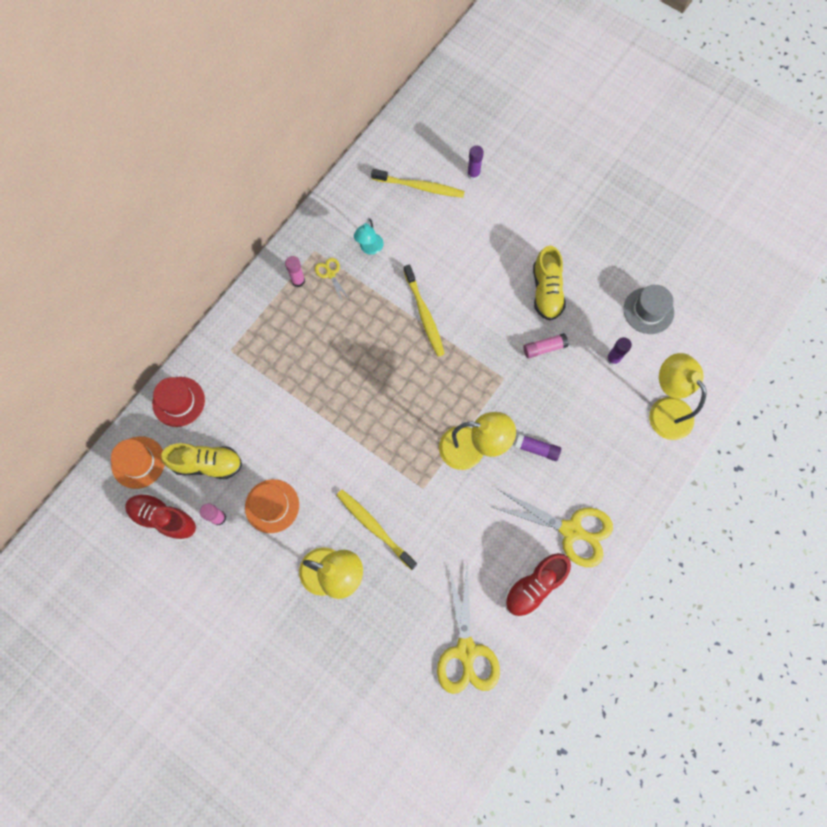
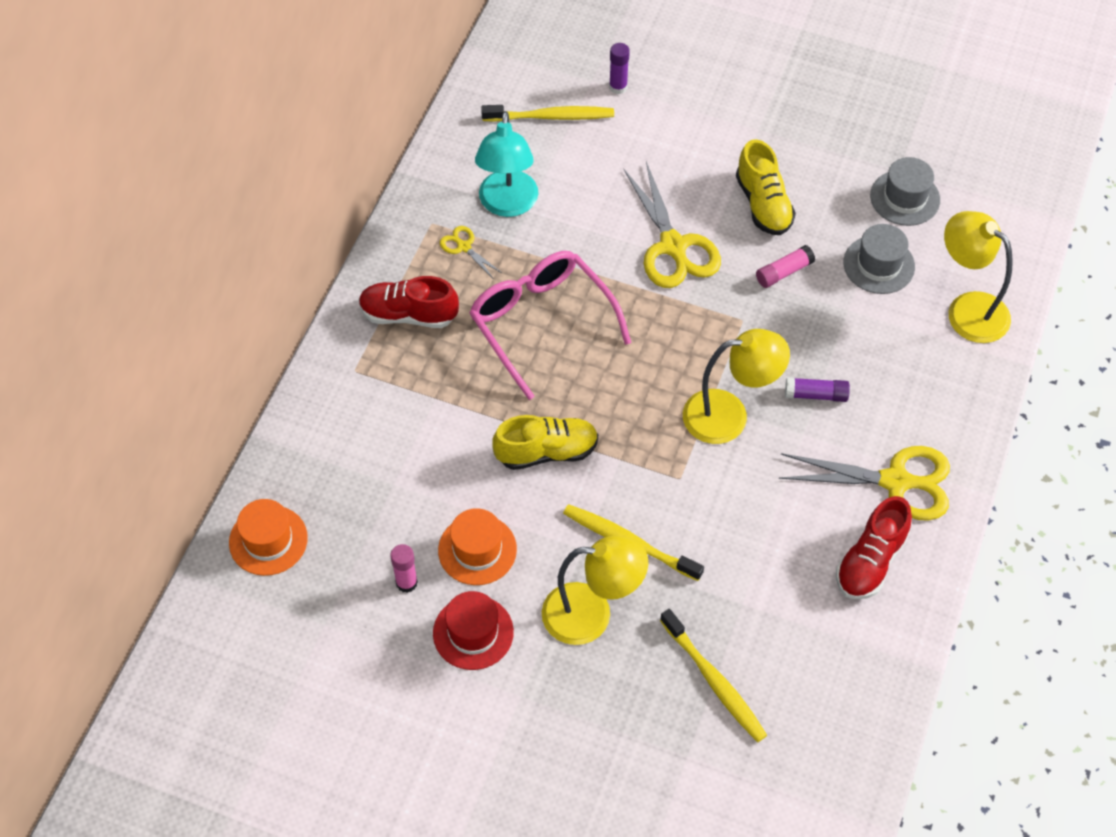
camera: 15 degrees left, 15 degrees down
(164, 518) = (328, 602): red shoe -> red shoe (408, 315)
(178, 401) = (301, 451): red hat -> red hat (473, 632)
(207, 464) = (368, 519): yellow shoe -> yellow shoe (546, 452)
(298, 281) = (421, 265): pink glue stick -> none
(365, 345) = (541, 323): none -> pink glasses
(369, 248) = (507, 204): turquoise lamp -> turquoise lamp, size x1.77
(424, 315) = (609, 268): yellow toothbrush -> yellow toothbrush (714, 681)
(466, 650) = (806, 663): yellow scissors -> yellow scissors (673, 246)
(613, 359) = (879, 265): purple glue stick -> grey hat

